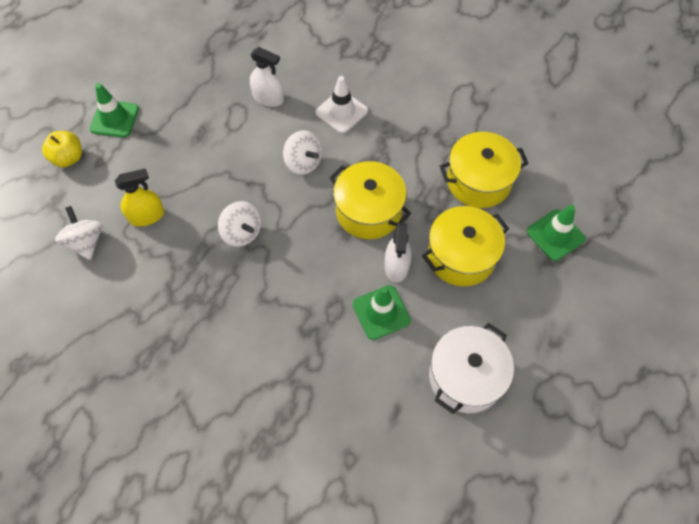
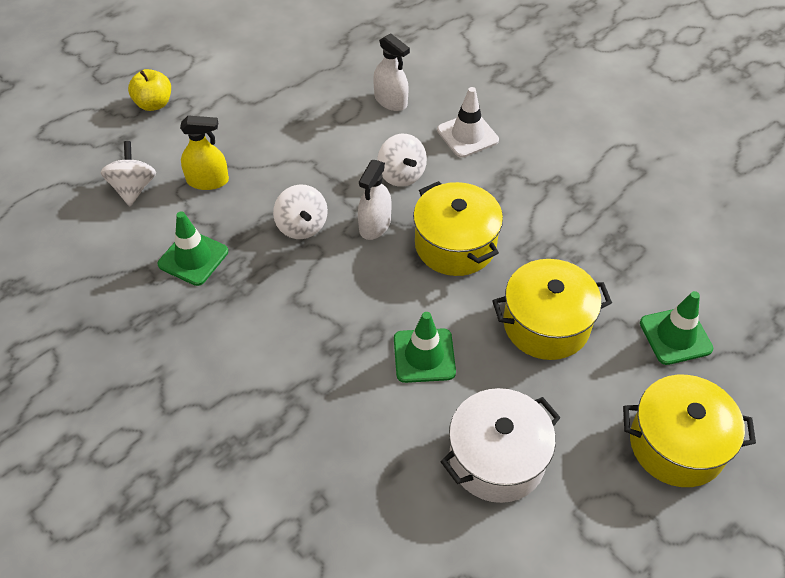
camera: 20 degrees right, 10 degrees down
(114, 119) = (218, 79): green traffic cone -> green traffic cone (193, 258)
(396, 266) = (463, 312): white spray bottle -> white spray bottle (375, 225)
(478, 181) = (601, 250): yellow pot -> yellow pot (676, 444)

